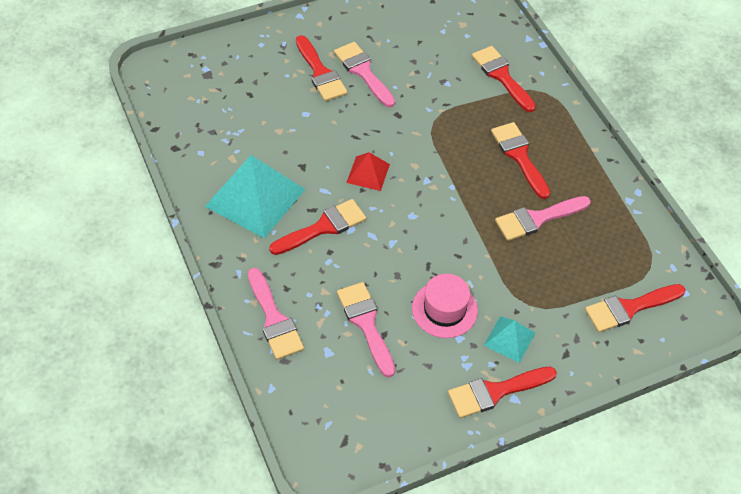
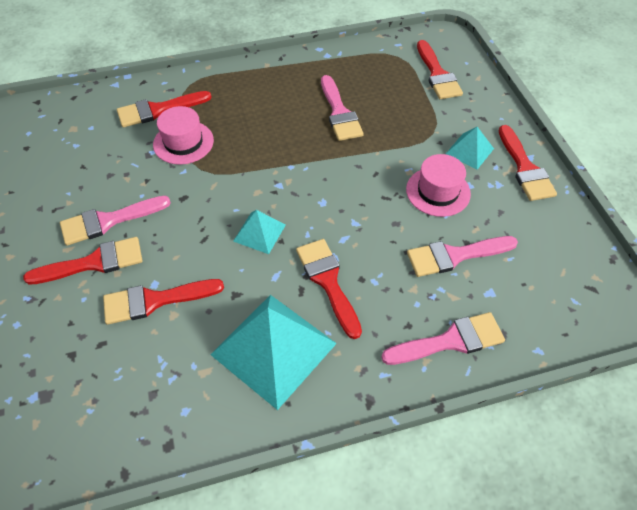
camera: 80 degrees left, 0 degrees up
(368, 173) = (259, 233): red pyramid -> turquoise pyramid
(464, 102) = (183, 142): none -> pink hat
(519, 156) = (264, 113): red brush -> red brush (155, 300)

